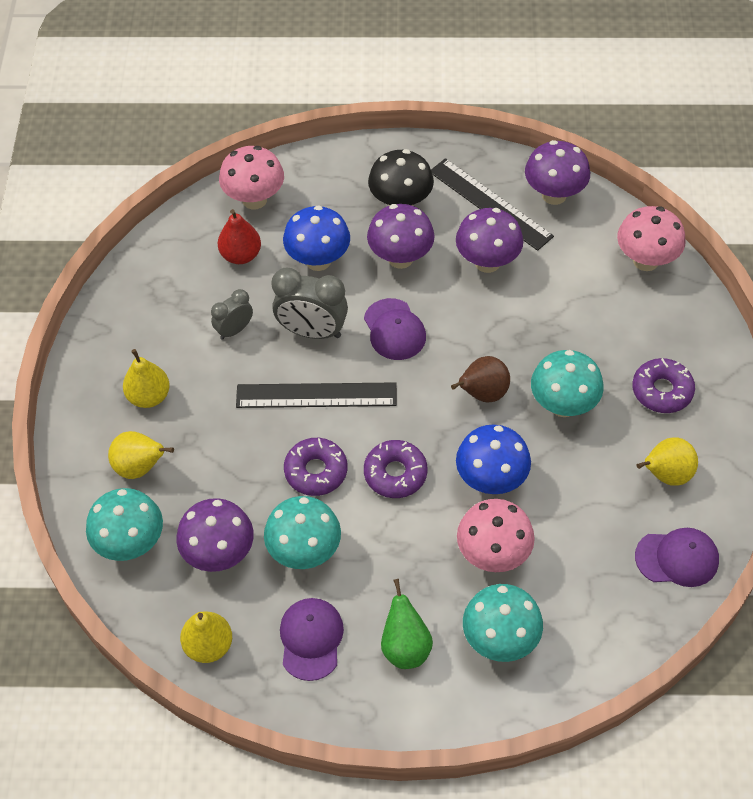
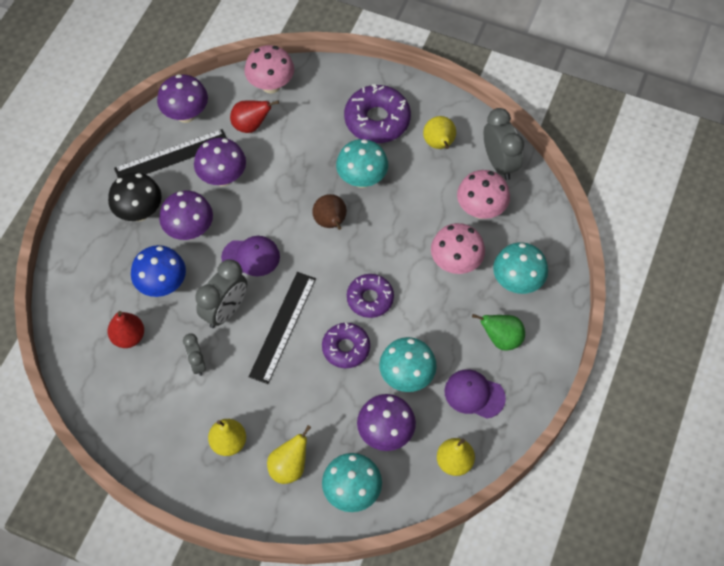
camera: 70 degrees left, 5 degrees up
(254, 199) = (79, 310): pink mushroom -> pink mushroom (480, 210)
(491, 480) = (400, 243): blue mushroom -> none
(575, 262) = (251, 125): none -> red pear
(662, 391) = (377, 120): purple donut -> purple donut, size x1.52
(677, 558) = (499, 163): purple cap -> grey clock

